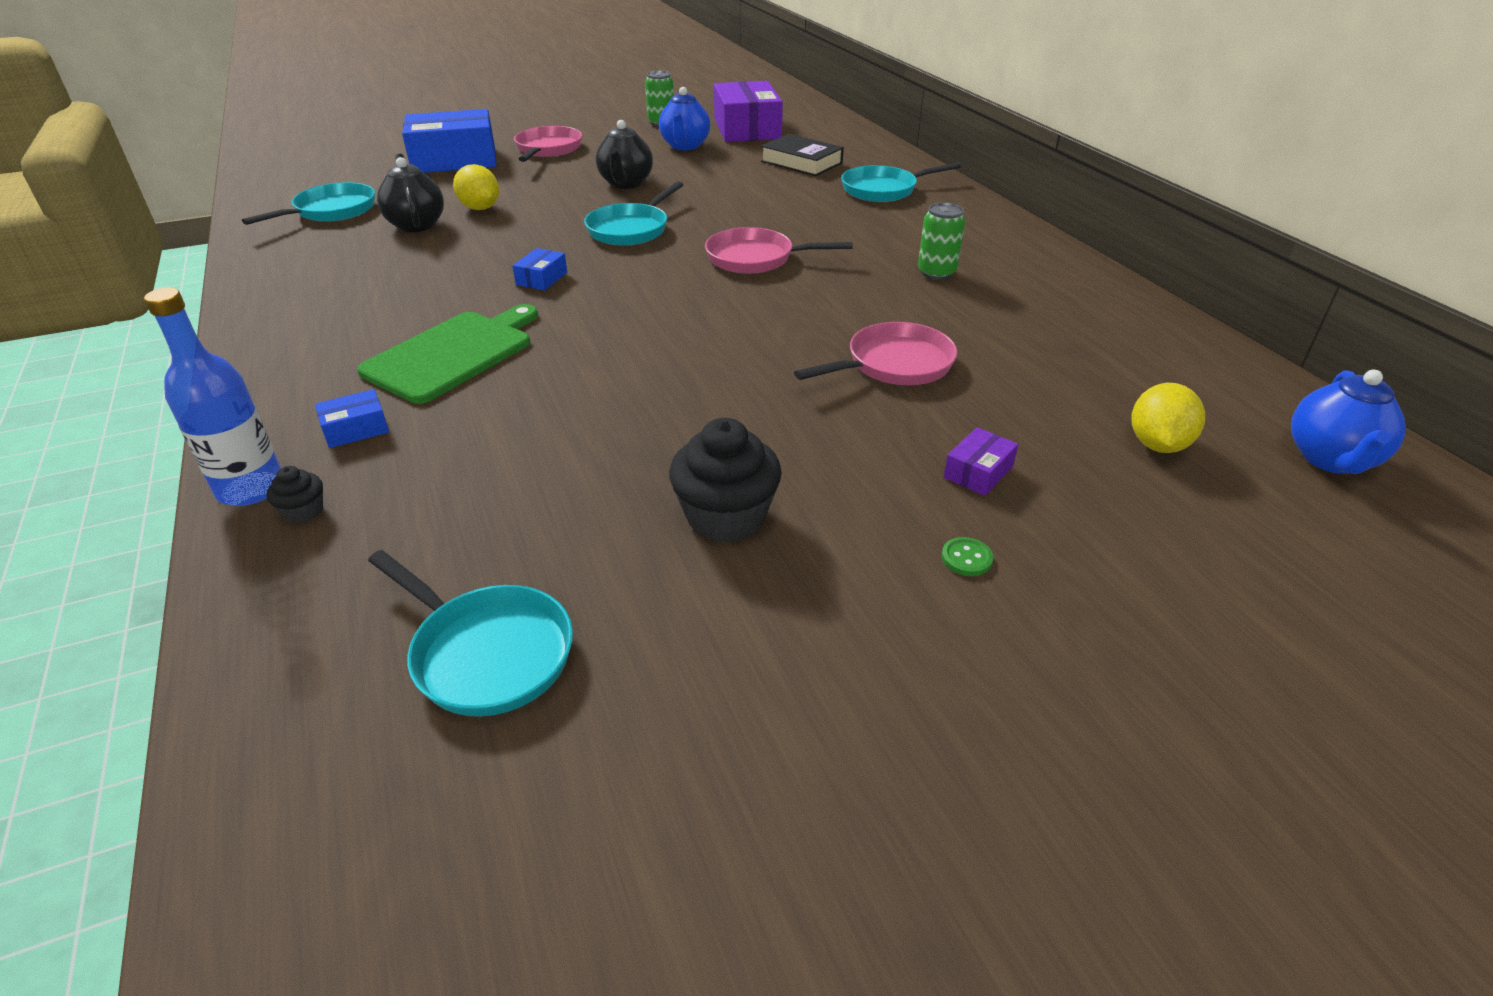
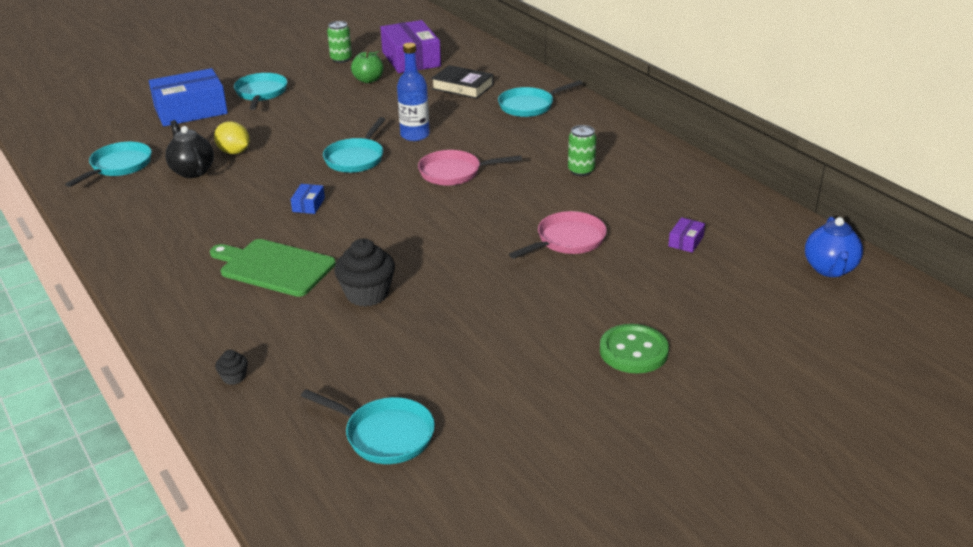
camera: 10 degrees left, 5 degrees down
(251, 488) = (191, 368): blue bottle -> blue bottle (415, 135)
(356, 429) = (237, 324): blue box -> none
(453, 354) = (274, 267): green cutting board -> green cutting board turned 90 degrees counterclockwise
(548, 149) = (261, 93): pink pan -> turquoise pan
(626, 183) = (336, 119): black teapot -> none
(685, 146) = (368, 80): blue teapot -> green apple
(726, 517) = (491, 347): black cupcake -> black cupcake (367, 294)
(966, 558) = (633, 351): green button -> green button, size x2.39
(978, 472) = (632, 302): purple box -> purple box (686, 241)
(1157, 445) = (733, 272): yellow lemon -> none

